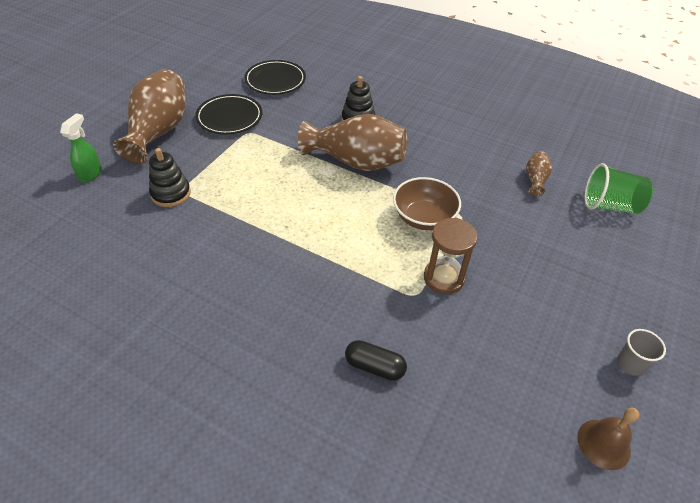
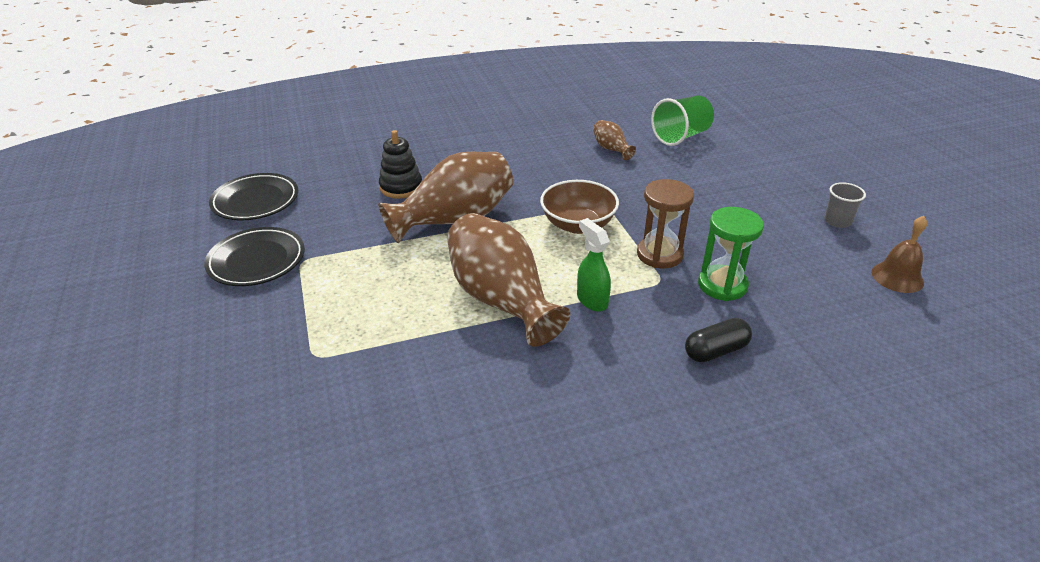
camera: 45 degrees left, 10 degrees down
(90, 174) = (158, 422): green spray bottle -> green spray bottle (592, 300)
(159, 131) = (185, 324): brown vase -> brown vase (501, 300)
(171, 193) = (305, 368): black stacking toy -> none
(451, 332) = (722, 285): none -> green hourglass

